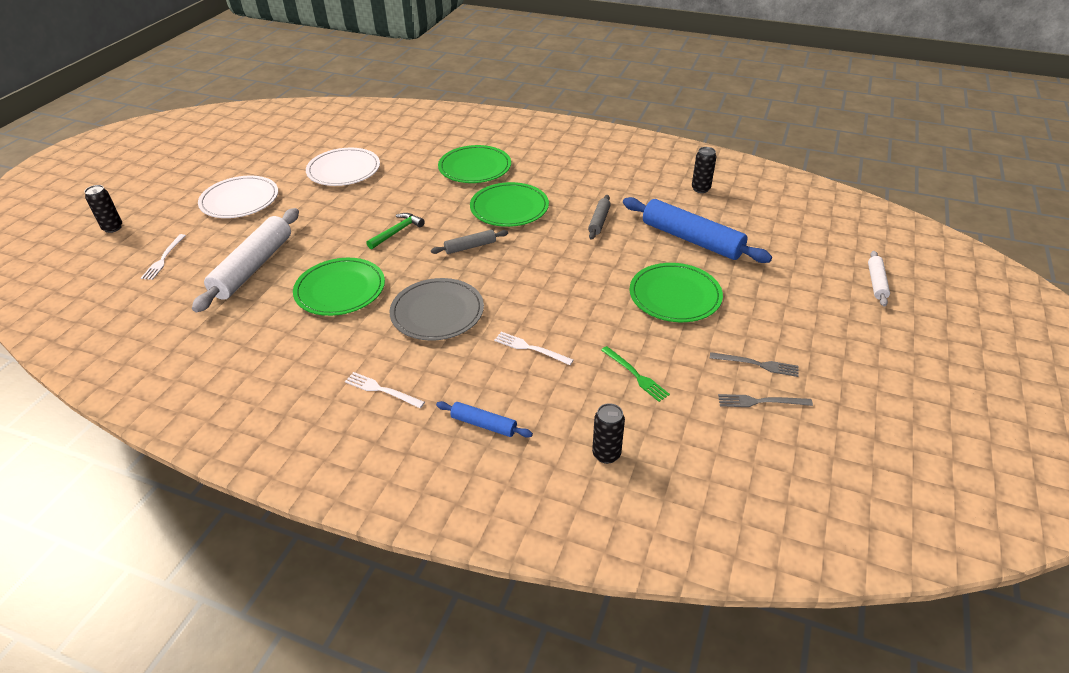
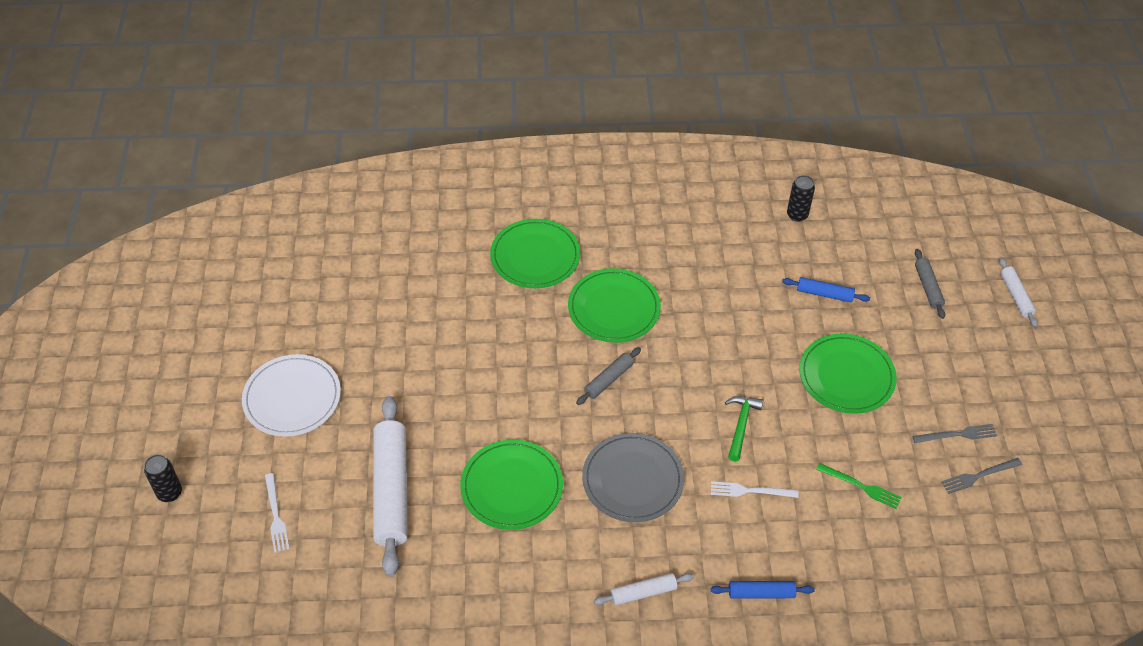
camera: 25 degrees left, 10 degrees up
(344, 170) = (382, 308): white plate -> none
(382, 390) = (643, 592): white fork -> white rolling pin
(397, 232) = (515, 385): green hammer -> green hammer (741, 425)
(599, 221) = (719, 298): grey rolling pin -> grey rolling pin (927, 287)
(606, 454) = (882, 582): black can -> none
(691, 239) = (824, 294): blue rolling pin -> blue rolling pin, size x0.49

